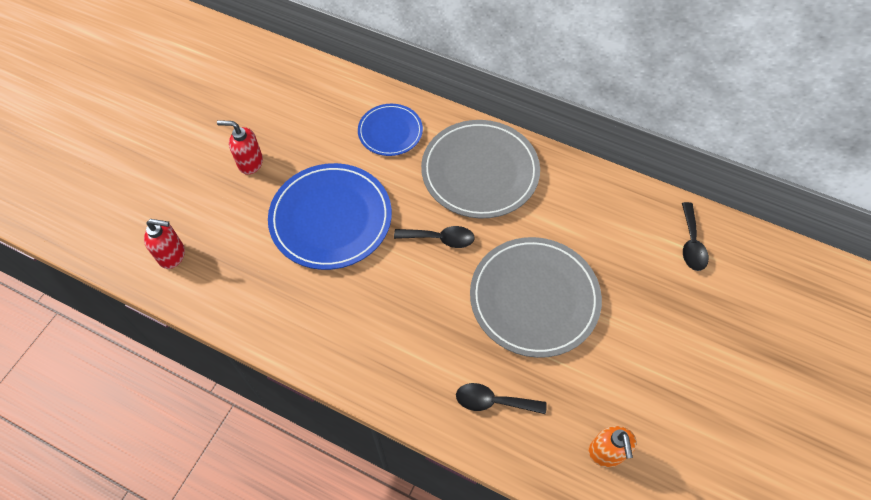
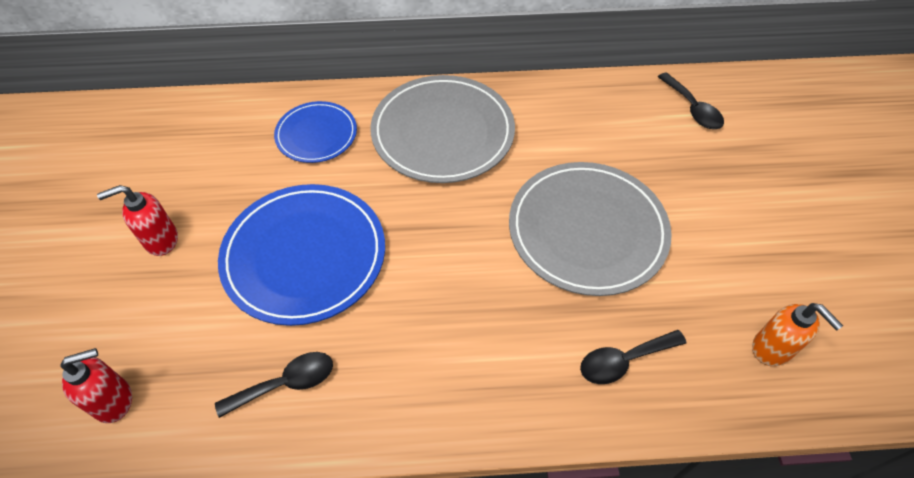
camera: 30 degrees left, 5 degrees down
(440, 238) = (446, 218): black spoon -> black spoon (286, 383)

